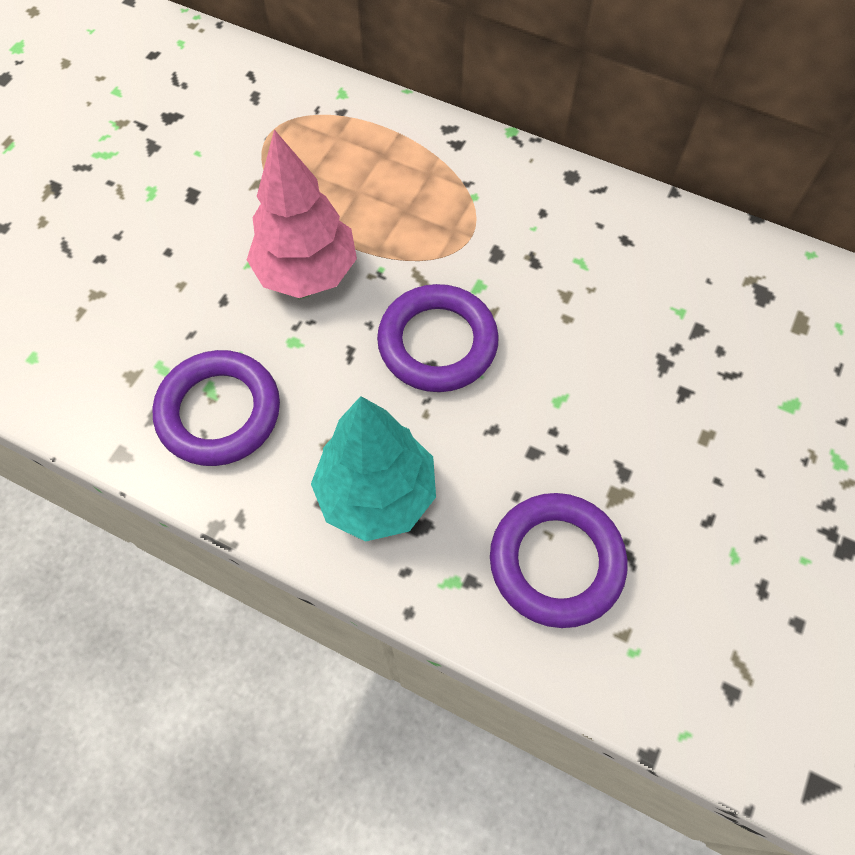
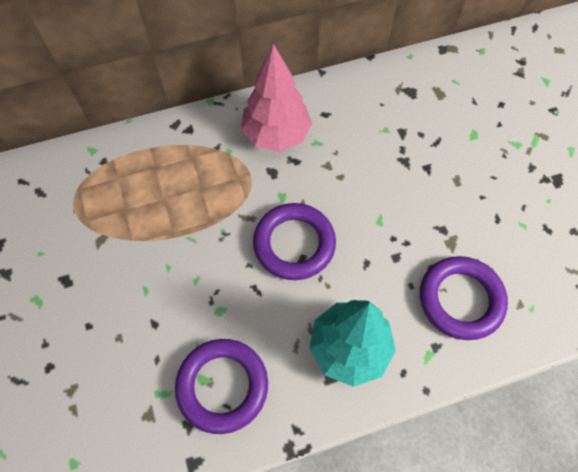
camera: 45 degrees left, 0 degrees up
(307, 272) = (185, 267): pink tree -> pink tree (276, 135)

